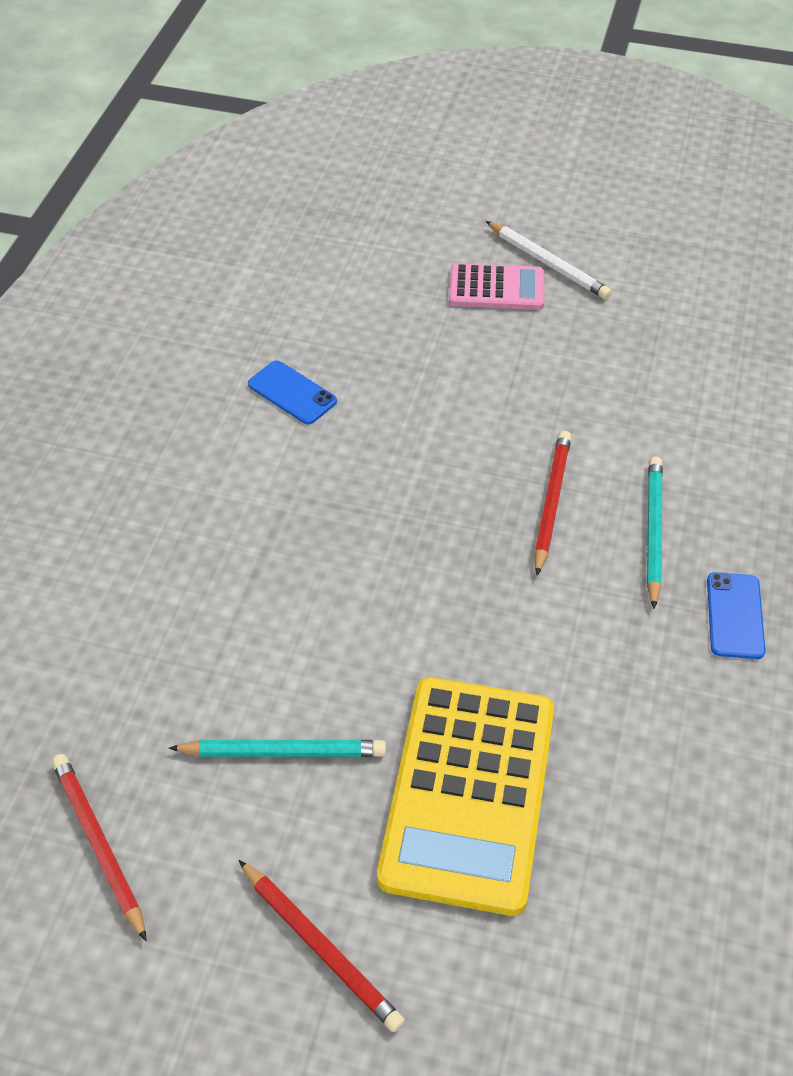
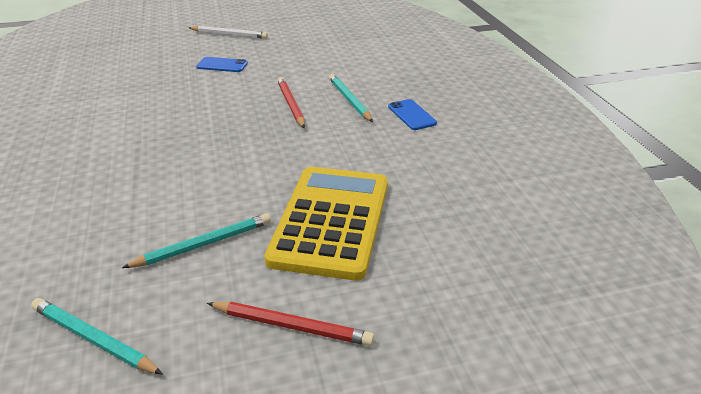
camera: 30 degrees left, 15 degrees down
(98, 844) = (93, 339): red pencil -> turquoise pencil
(292, 393) = (116, 104): blue phone -> blue phone (222, 65)
(468, 793) = (331, 221): yellow calculator -> yellow calculator turned 150 degrees counterclockwise
(496, 288) = (208, 47): pink calculator -> none

